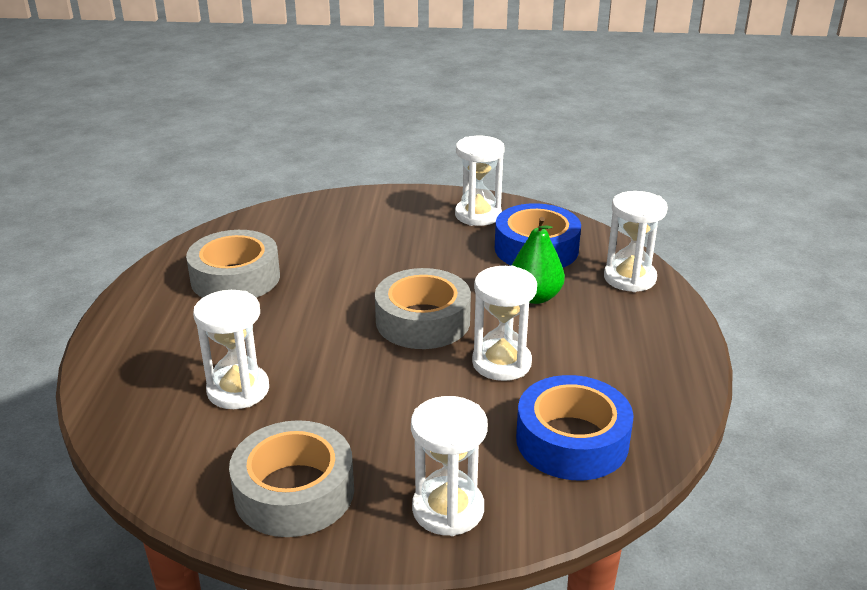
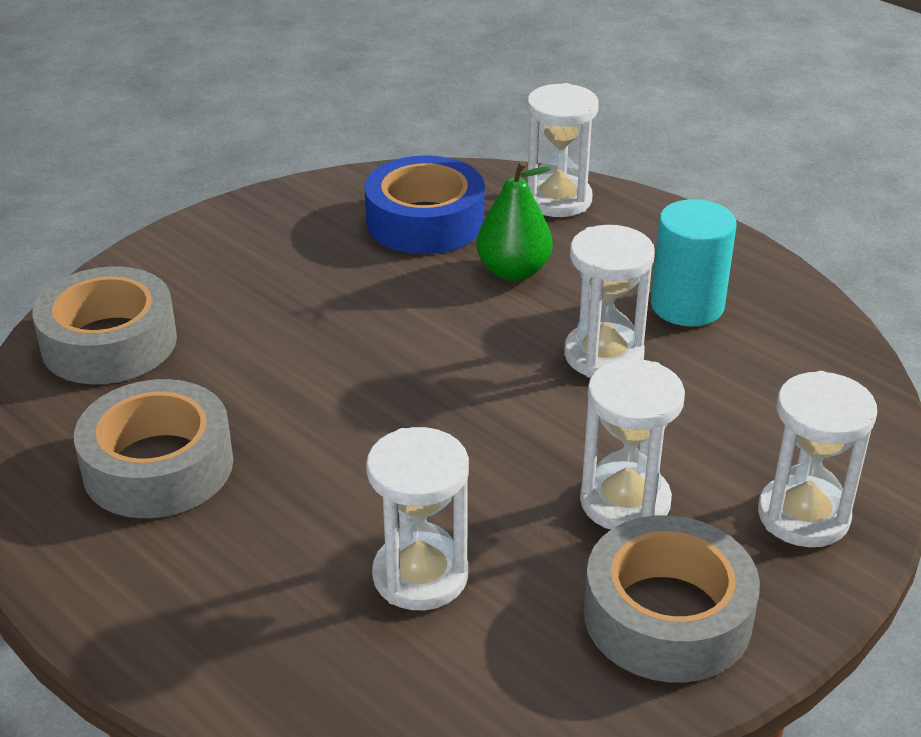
camera: 50 degrees left, 5 degrees up
(423, 321) = (459, 366): grey tape -> grey tape (109, 342)
(478, 215) = (298, 219): white hourglass -> white hourglass (625, 502)
(572, 440) = (777, 381): blue tape -> none
(597, 371) = (687, 306): none -> turquoise cylinder

